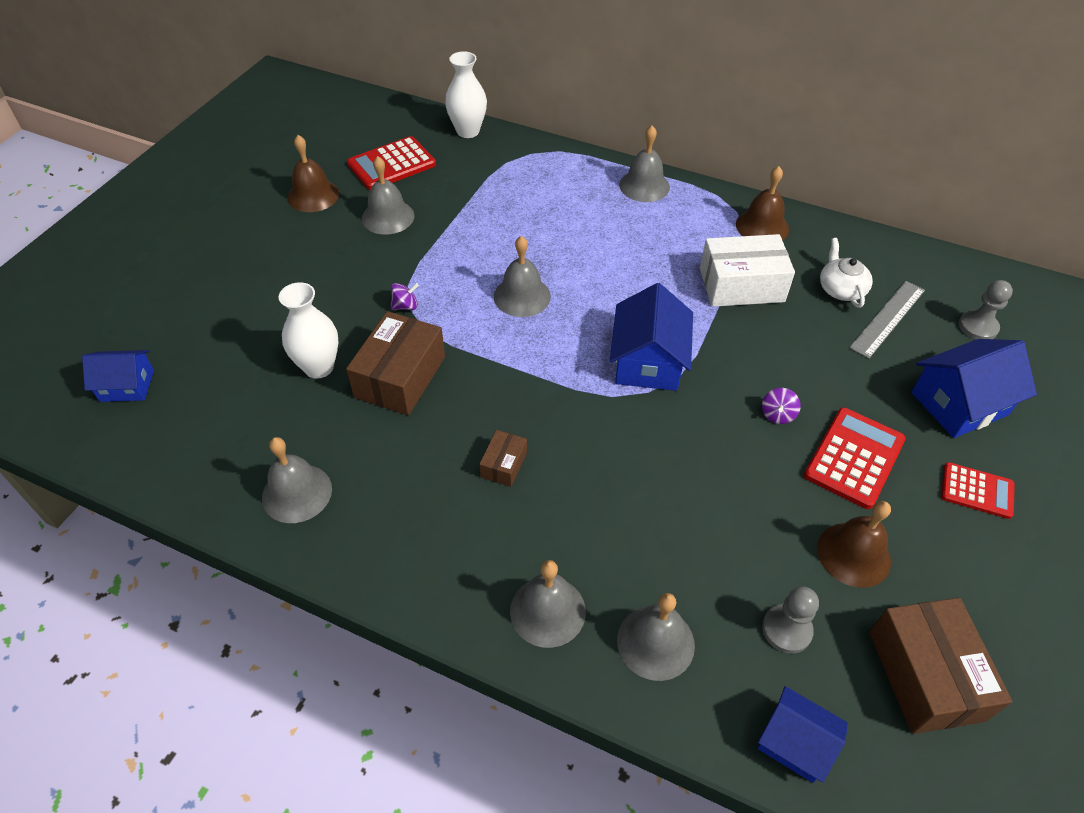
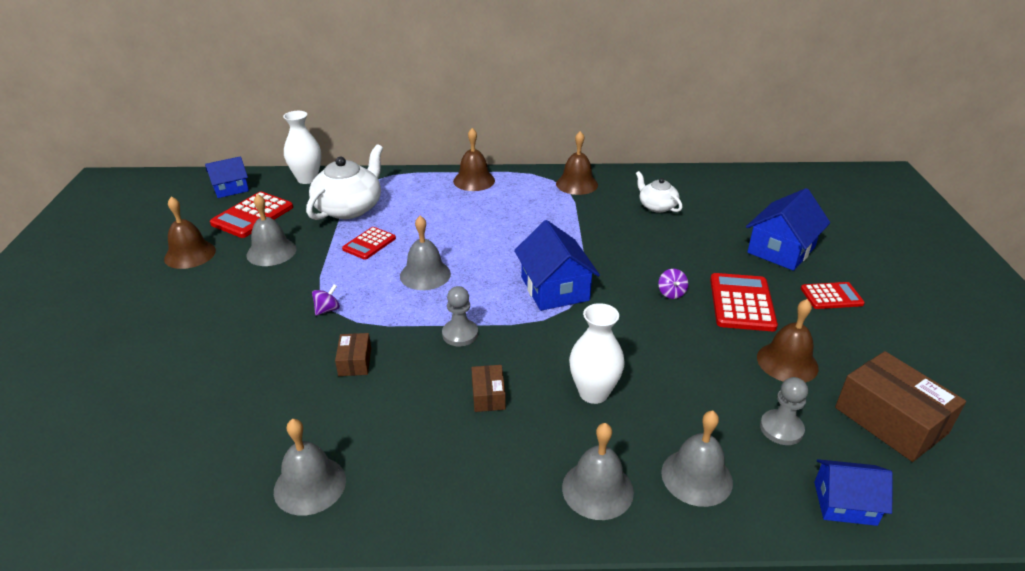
camera: 25 degrees left, 15 degrees down
(127, 386) = (70, 458): blue house -> blue house (230, 189)
(319, 367) = (272, 378): white vase -> white vase (593, 393)
(400, 377) = (355, 362): brown box -> brown box, size x0.50
(487, 237) = (369, 244): none -> red calculator
(491, 184) = (349, 208): none -> white teapot
(644, 186) = (474, 180): grey bell -> brown bell
(741, 285) = (588, 222): white box -> none
(888, 319) = (700, 215): grey ruler -> none
(978, 327) = (758, 204): grey pawn -> grey pawn (460, 334)

